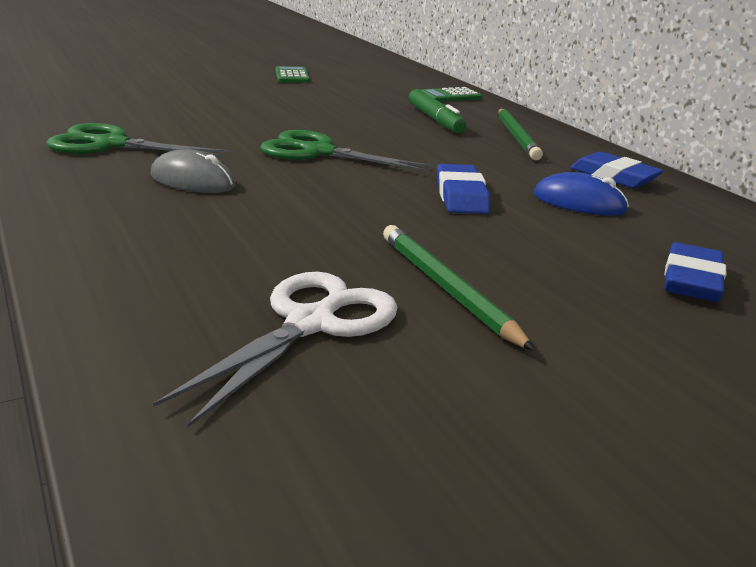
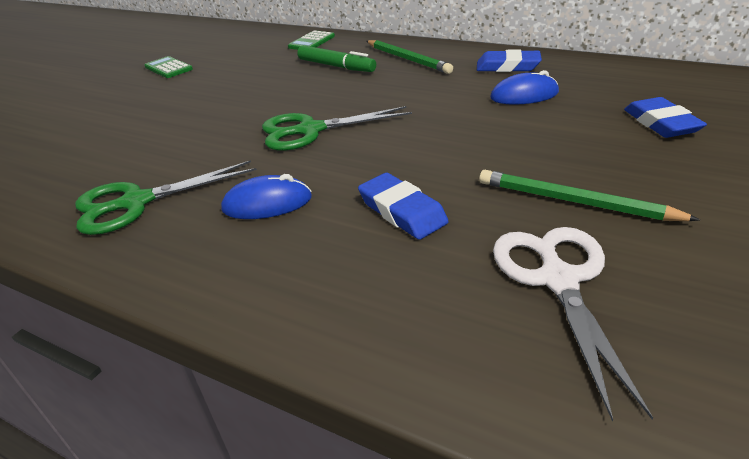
camera: 30 degrees left, 10 degrees up
(192, 181) = (267, 203): grey mouse -> blue mouse
(461, 196) = (458, 123): blue eraser -> blue eraser (402, 211)

